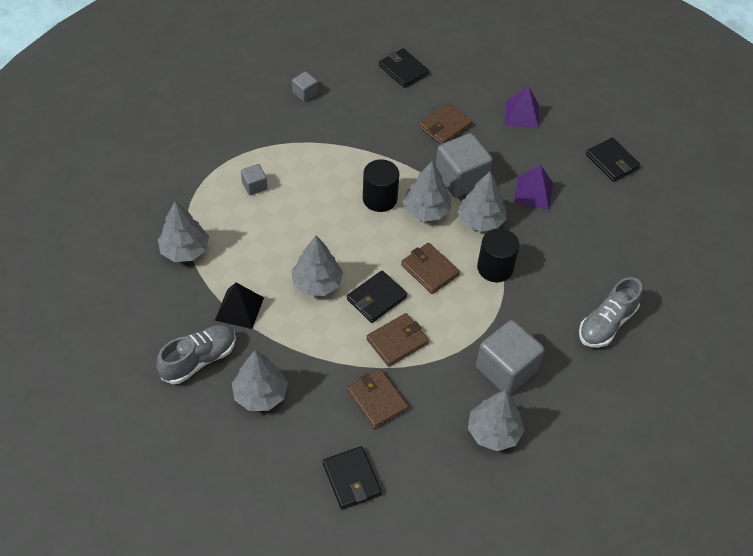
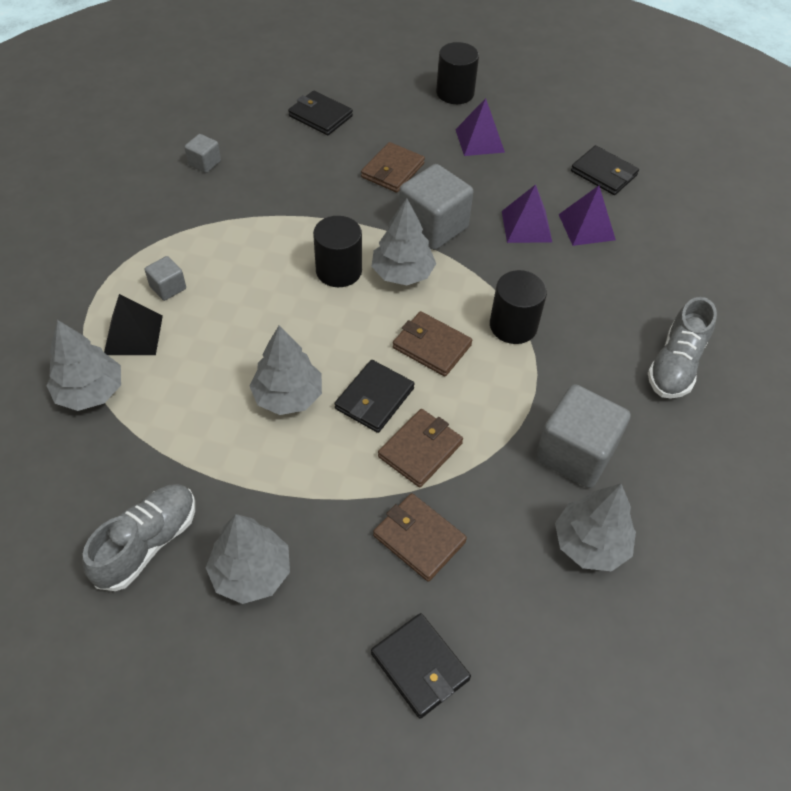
camera: 15 degrees left, 0 degrees up
(239, 308) = (188, 455): black pyramid -> black pyramid (133, 334)
(480, 220) = (474, 272): grey tree -> none
(516, 69) = (455, 93): none -> black cylinder
(580, 203) = (586, 227): none -> purple pyramid

